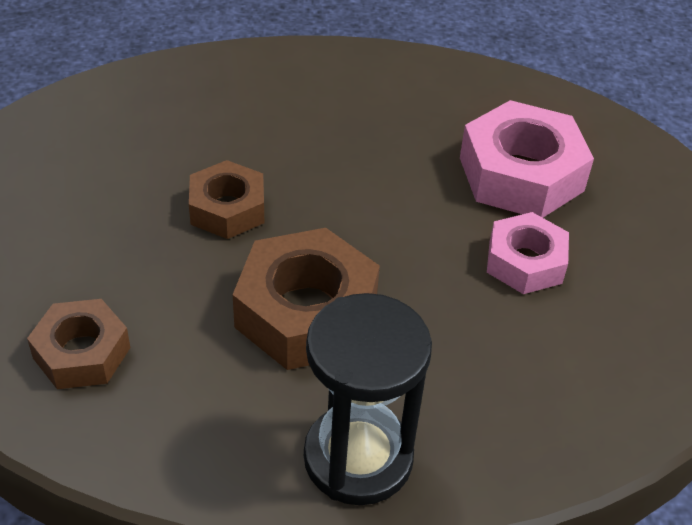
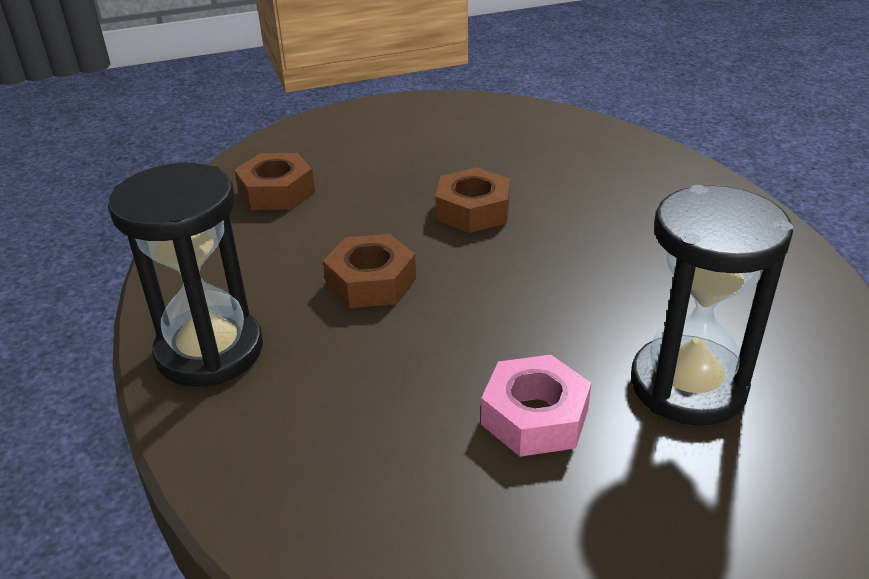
camera: 75 degrees right, 10 degrees down
(306, 312) = (371, 282): brown nut -> brown nut, size x0.62
(521, 174) = (688, 385): pink nut -> black hourglass

